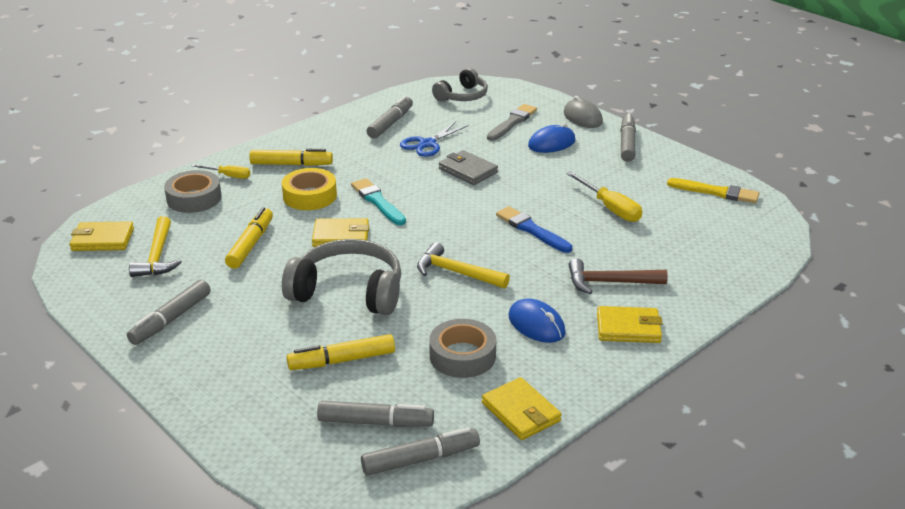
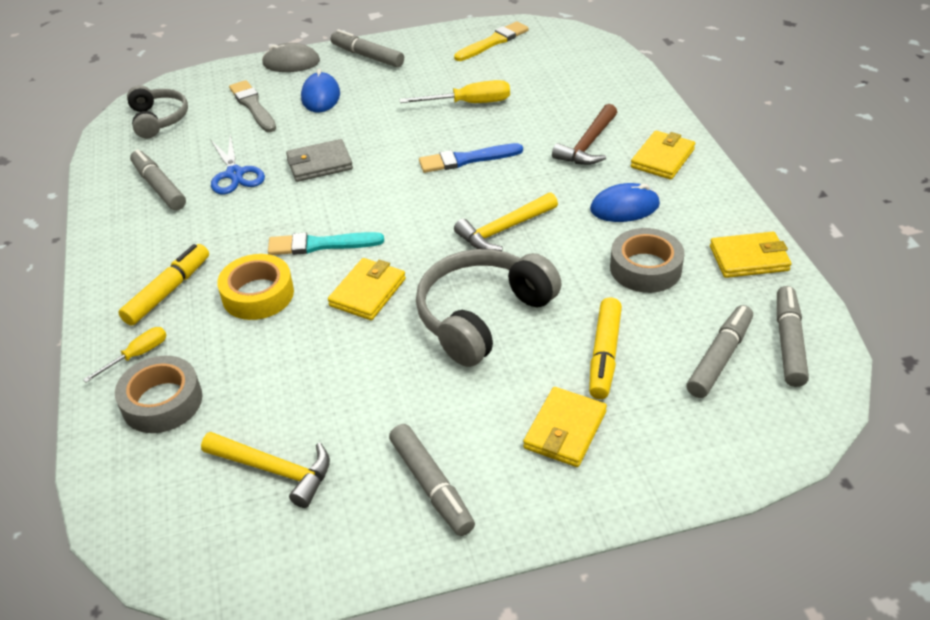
camera: 60 degrees left, 10 degrees up
(102, 239) = (181, 524): yellow wallet -> yellow wallet (565, 430)
(251, 244) = (322, 372): yellow marker -> none

